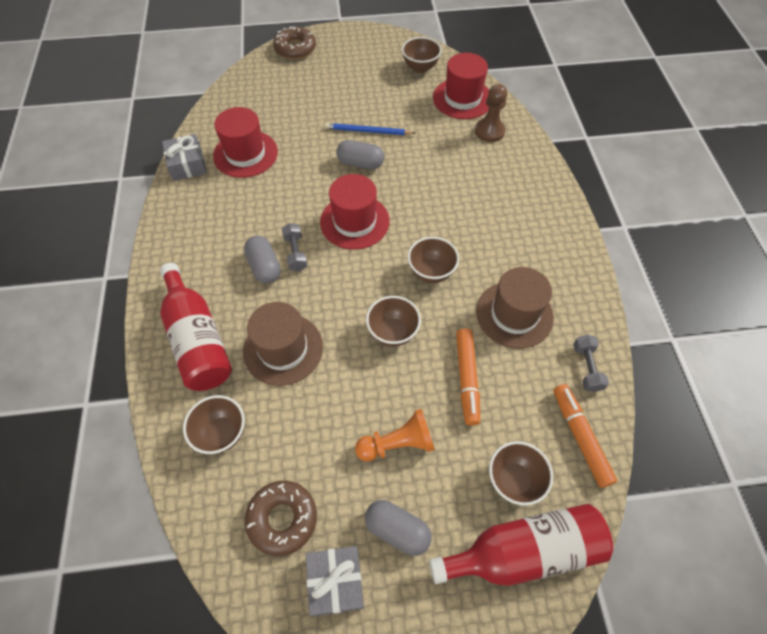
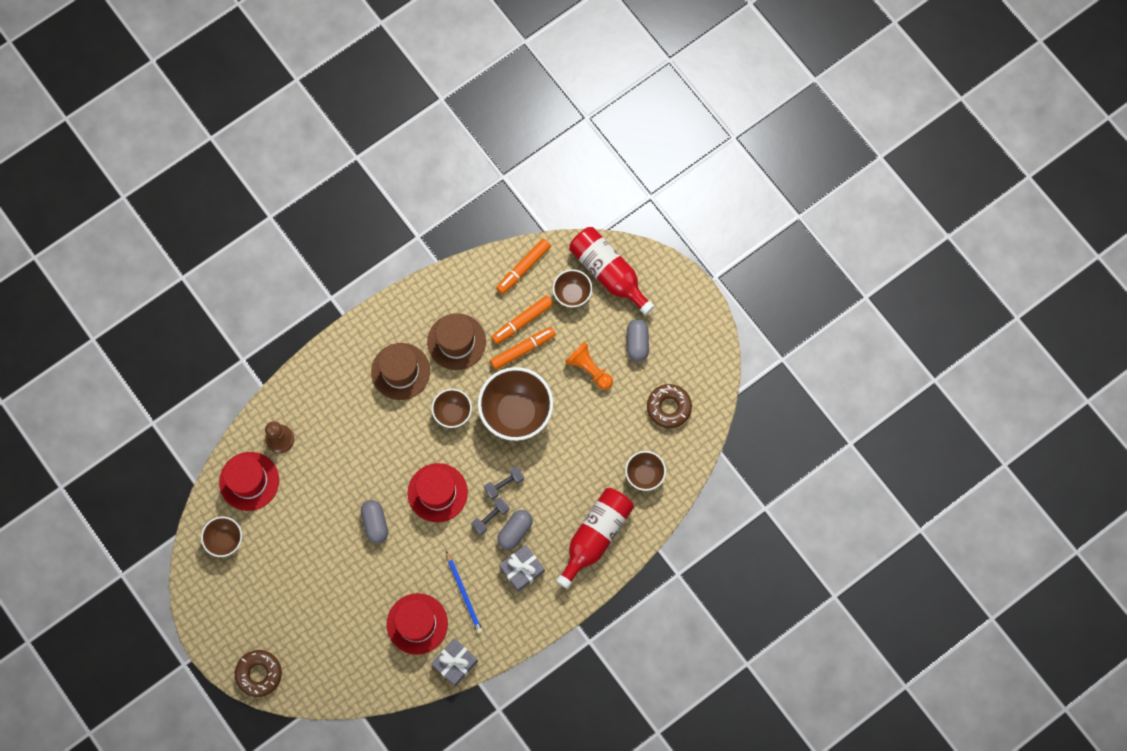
camera: 120 degrees left, 15 degrees up
(283, 349) = (569, 475): brown hat -> brown hat (400, 371)
(335, 582) = (681, 360): grey gift -> grey gift (522, 569)
(368, 131) = (335, 539): blue pencil -> blue pencil (464, 594)
(393, 332) = (516, 412): brown bowl -> brown bowl, size x1.85
(504, 397) = (522, 321): none -> orange marker
(586, 368) = (472, 281): grey dumbbell -> grey dumbbell (504, 484)

